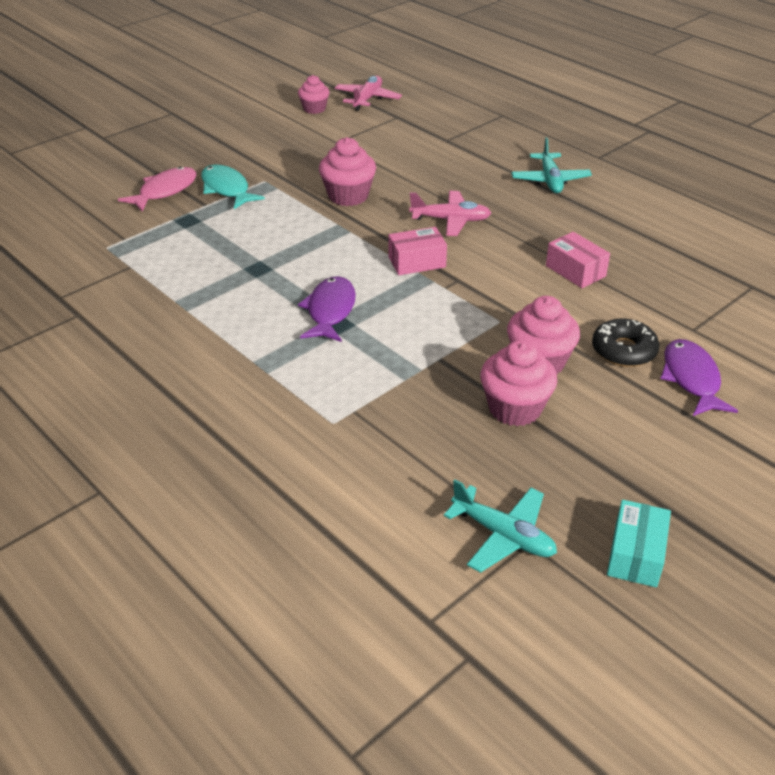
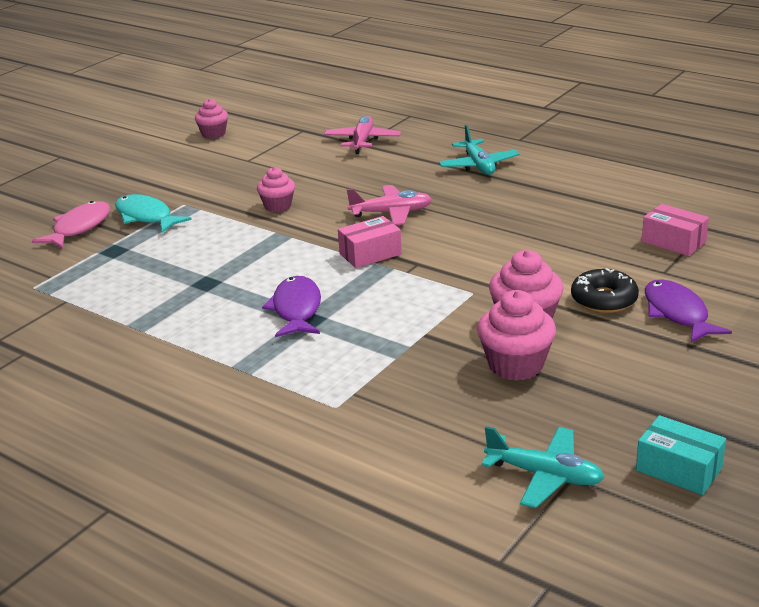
camera: 10 degrees left, 10 degrees down
(348, 196) = (277, 206): pink cupcake -> pink cupcake, size x0.64
(367, 99) = (266, 118): pink plane -> pink plane (362, 141)
(575, 271) = (532, 239): pink box -> pink box (673, 242)
(635, 555) = (678, 469): turquoise box -> turquoise box turned 60 degrees counterclockwise

